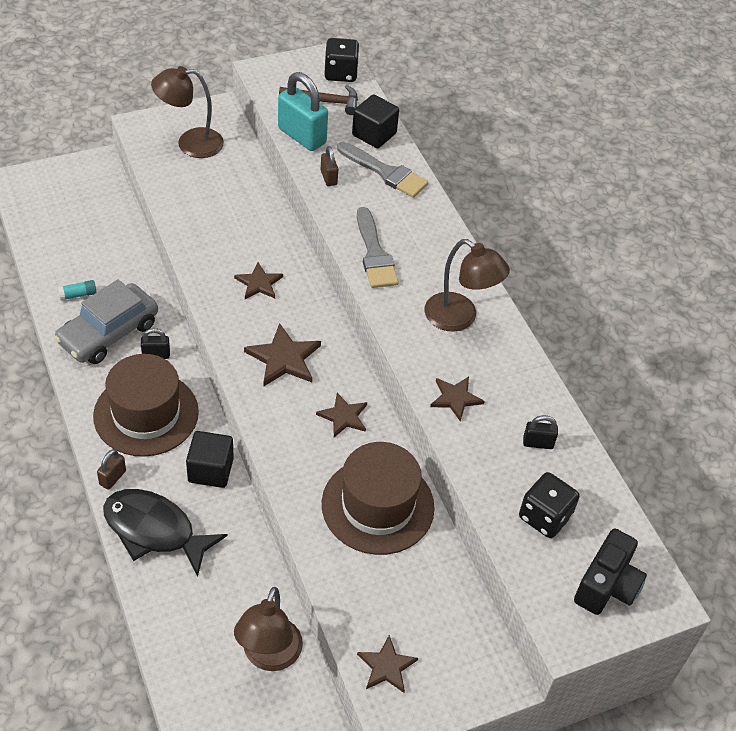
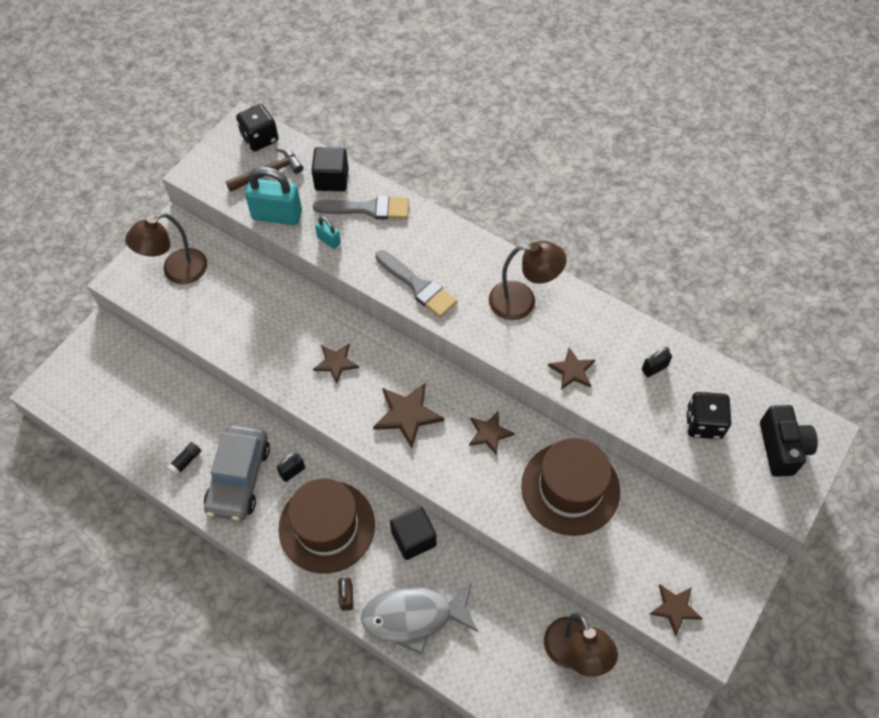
camera: 30 degrees left, 10 degrees up
(78, 295) = (186, 461): turquoise glue stick -> black glue stick
(155, 530) = (414, 617): black fish -> grey fish
(328, 178) = (329, 240): brown padlock -> turquoise padlock

